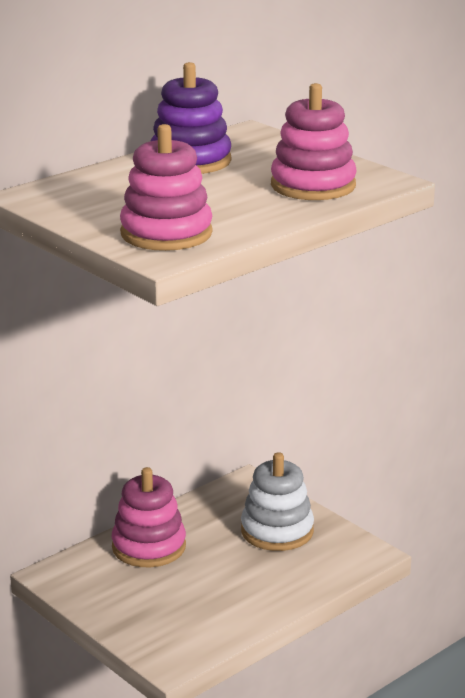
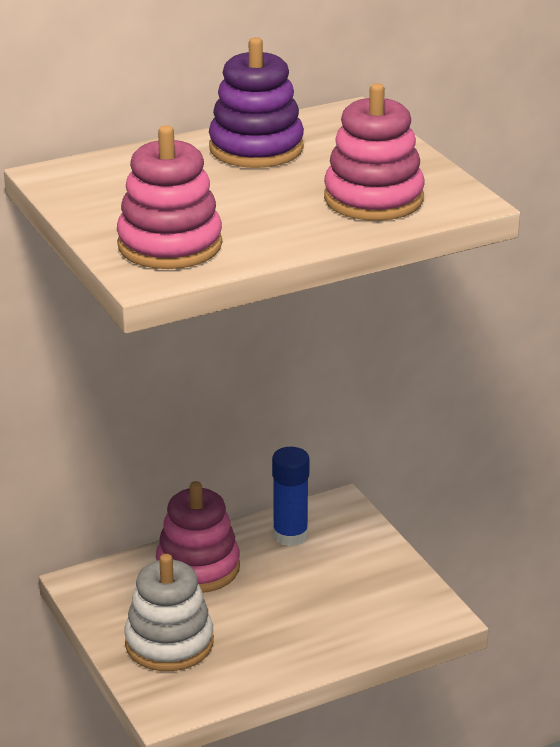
camera: 15 degrees right, 5 degrees up
(216, 510) = (290, 535): none -> blue glue stick
(277, 531) = (347, 572): white stacking toy -> white stacking toy (169, 643)

